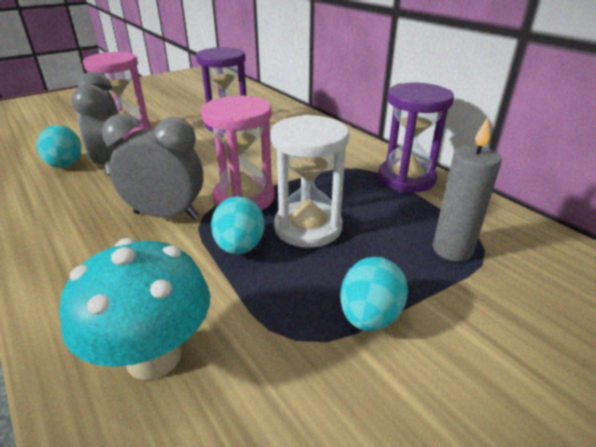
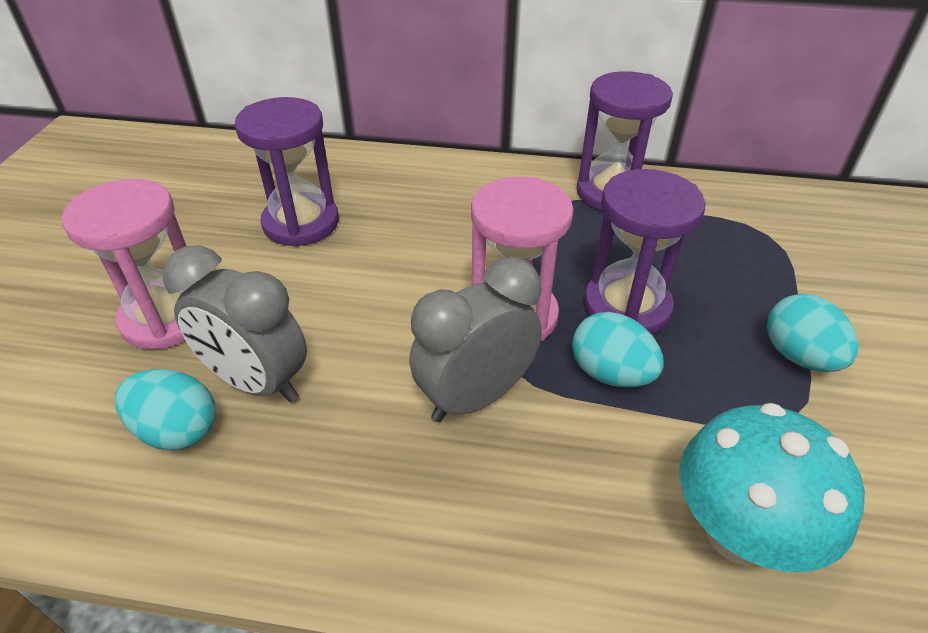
camera: 45 degrees left, 10 degrees up
(308, 227) = (626, 307): white hourglass -> purple hourglass
(452, 249) = (752, 250): grey candle -> none

